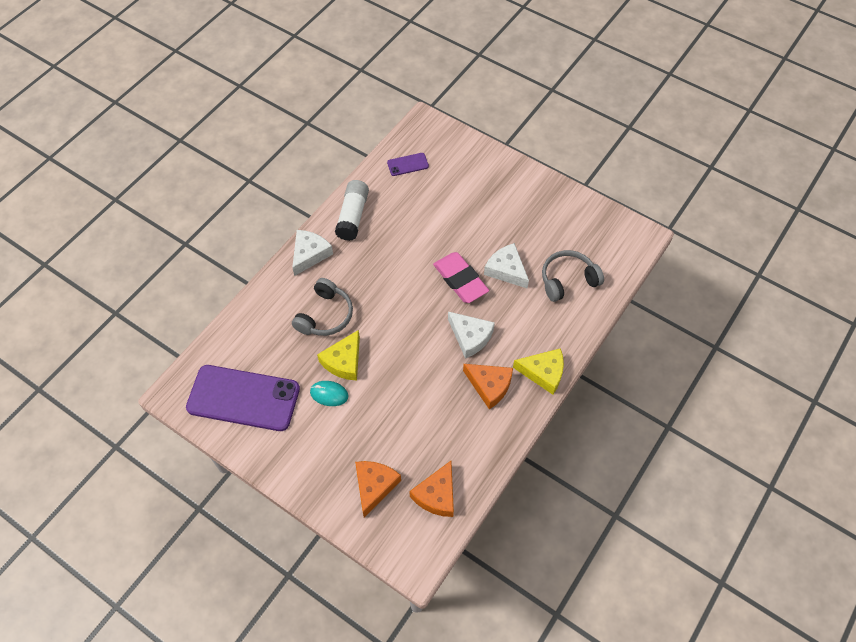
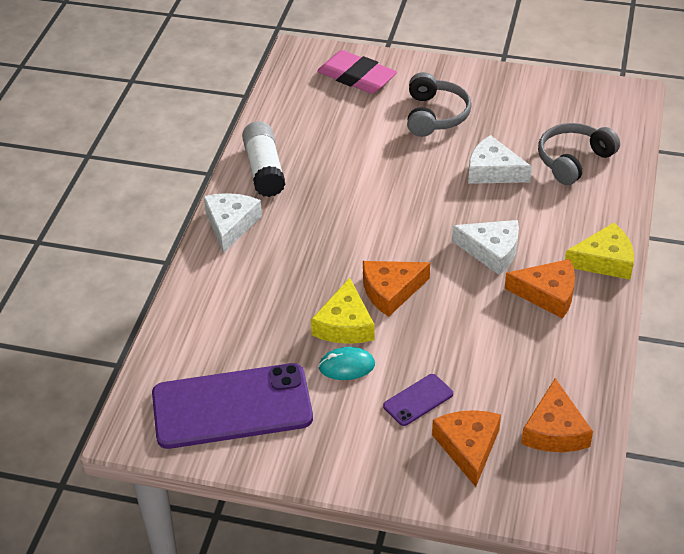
camera: 20 degrees left, 15 degrees down
(325, 315) = (290, 283): grey headphones -> grey headphones (435, 115)
(386, 345) = (391, 291): none -> orange cheese
(407, 164) = (303, 99): purple phone -> purple phone (418, 400)
(460, 280) = (442, 197): pink eraser -> pink eraser (356, 77)

